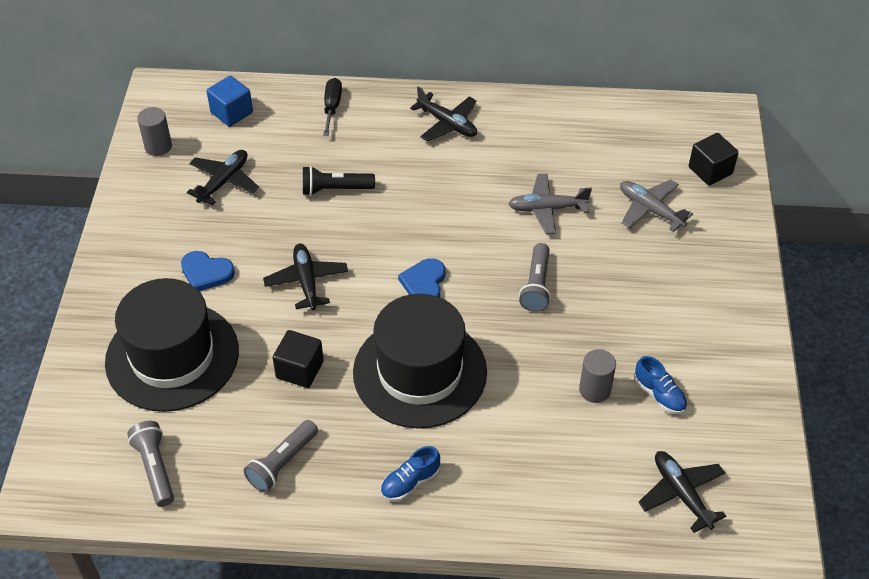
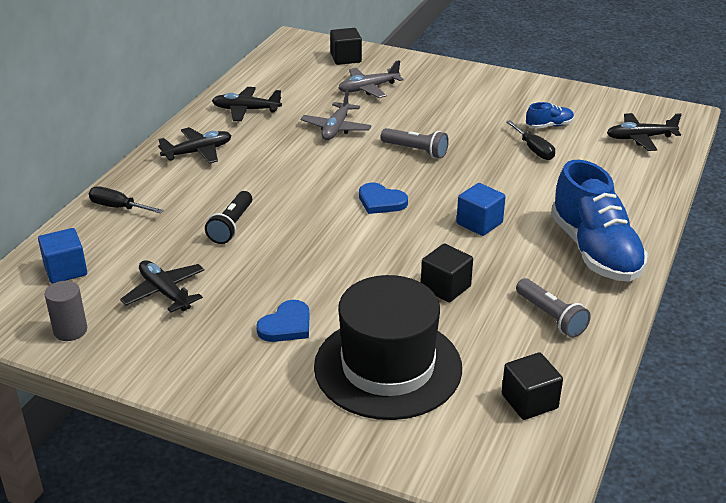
camera: 70 degrees left, 15 degrees down
(155, 468) = (529, 401): grey flashlight -> black cube
(306, 281) = (338, 264): black plane -> black plane (246, 110)
(410, 482) = (594, 251): blue shoe -> blue shoe, size x2.29
(420, 372) = (479, 223): black hat -> blue cube
(594, 390) = (534, 149): grey cylinder -> black screwdriver

